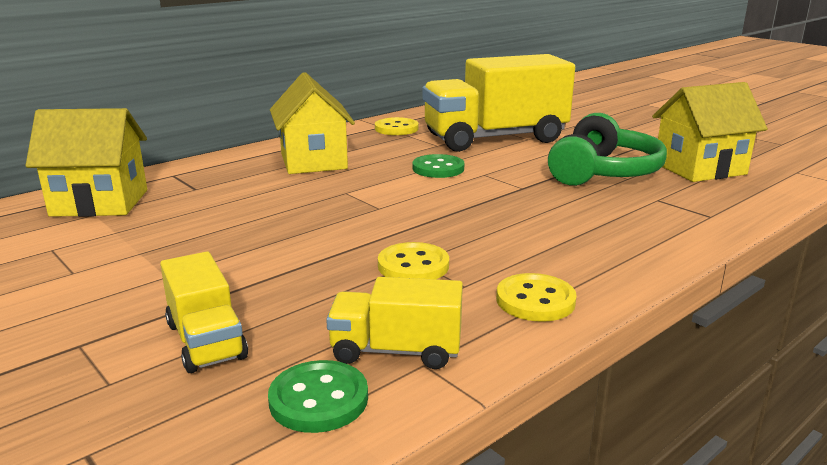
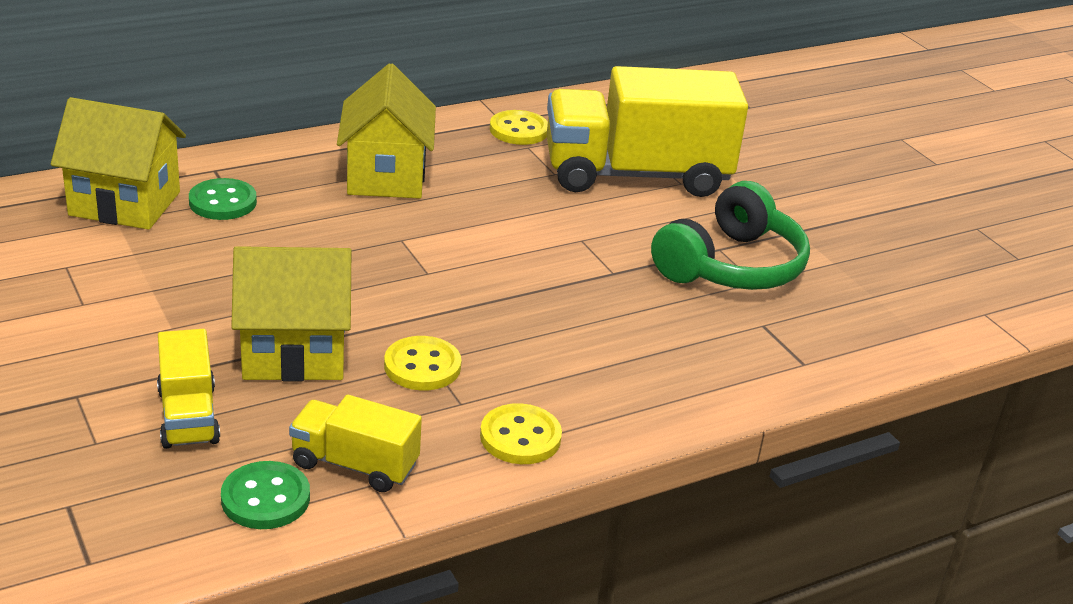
camera: 10 degrees right, 10 degrees up
(438, 168) = (530, 219): green button -> green button (223, 202)
(699, 169) = (861, 283): yellow house -> yellow house (294, 353)

